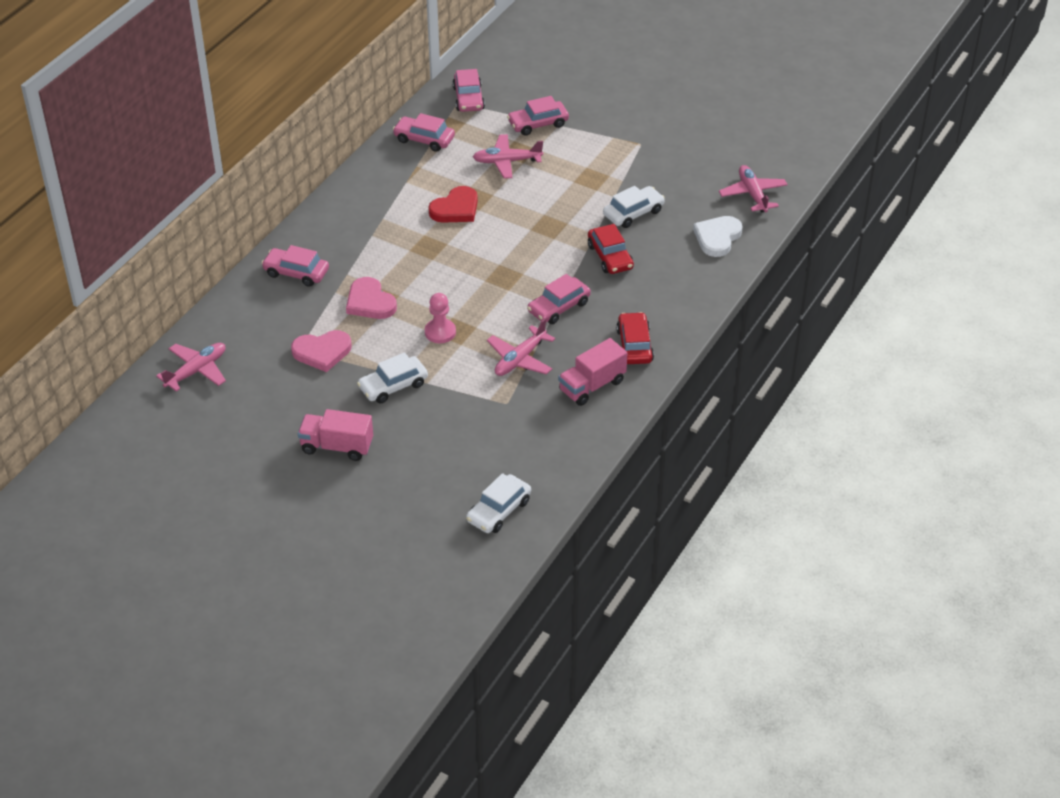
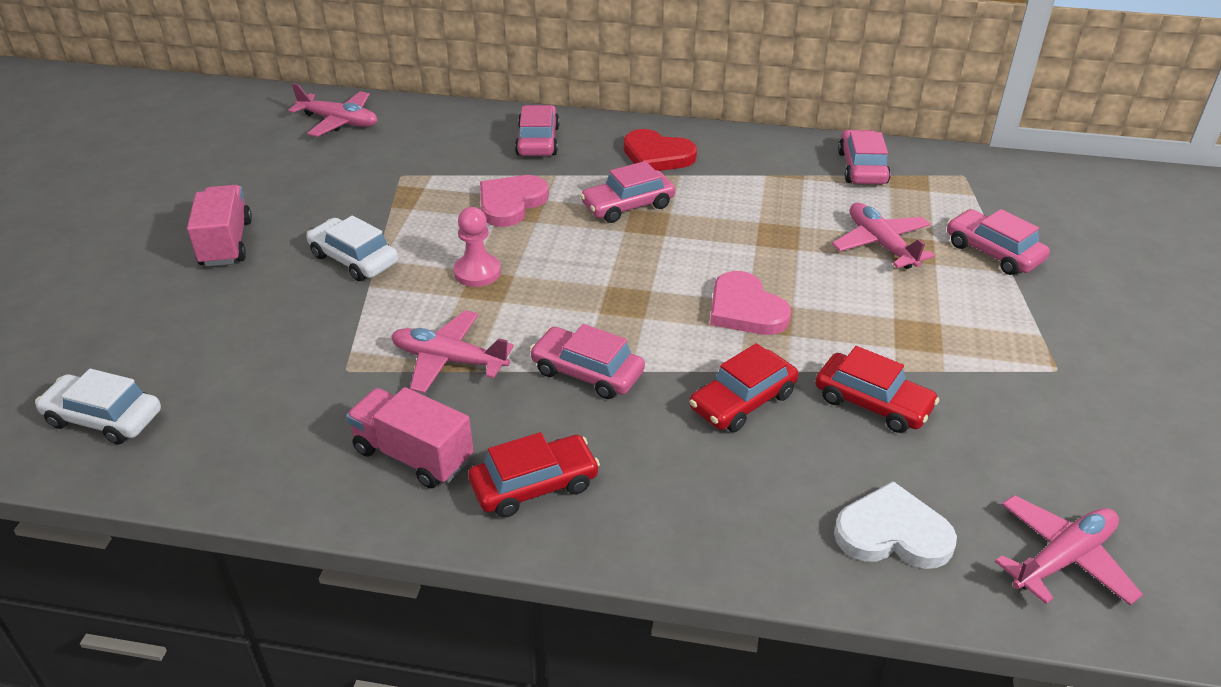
camera: 70 degrees right, 5 degrees down
(322, 352) = (401, 191): pink heart -> pink heart (745, 309)
(456, 209) = (742, 225): red heart -> red heart (657, 155)
(468, 98) = (983, 181): pink car -> pink car (628, 205)
(633, 213) = (872, 403): white car -> red car

